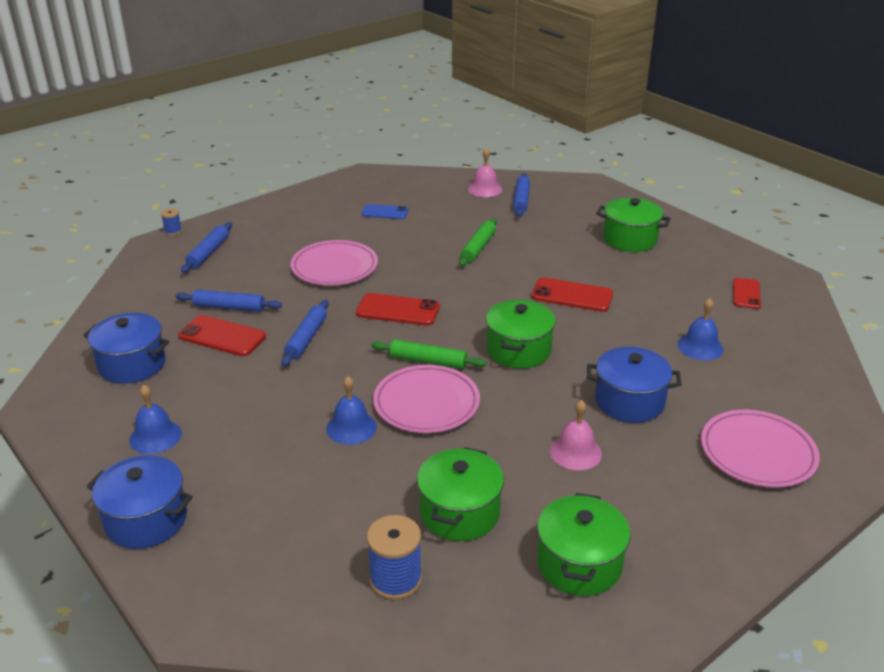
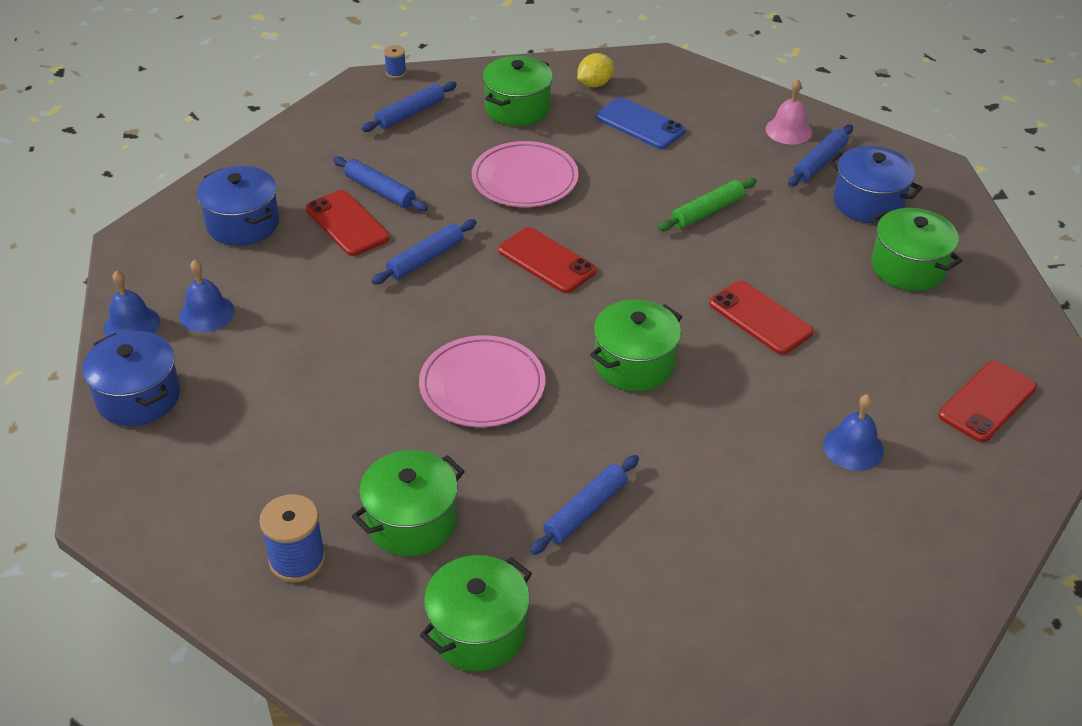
camera: 30 degrees right, 10 degrees up
(288, 227) = (517, 108): none -> green pot
(331, 198) = (594, 84): none -> yellow lemon
(351, 427) = (386, 381): blue bell -> blue bell (132, 324)
(385, 212) = (640, 124): blue phone -> blue phone, size x1.51
(428, 361) = (526, 337): green rolling pin -> none
(575, 452) = (585, 511): pink bell -> blue rolling pin
(629, 401) = (700, 479): blue pot -> blue pot (868, 202)
(746, 294) = (987, 401): red phone -> red phone, size x1.51
(757, 452) = (789, 606): pink plate -> none

